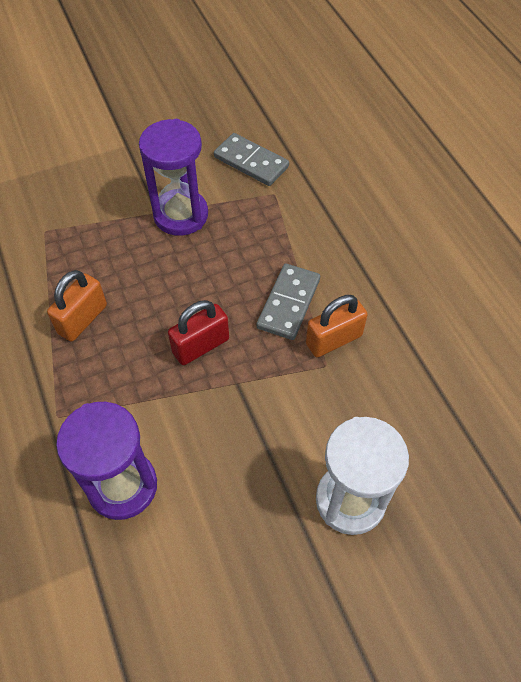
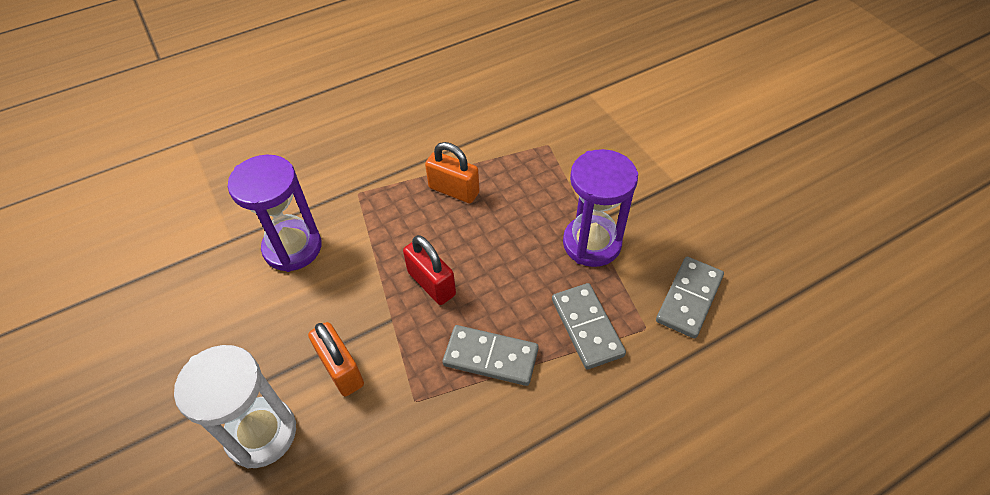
camera: 85 degrees right, 5 degrees down
(268, 231) = (587, 327): none -> grey domino
(334, 340) = (447, 407): orange padlock -> orange padlock (341, 369)

